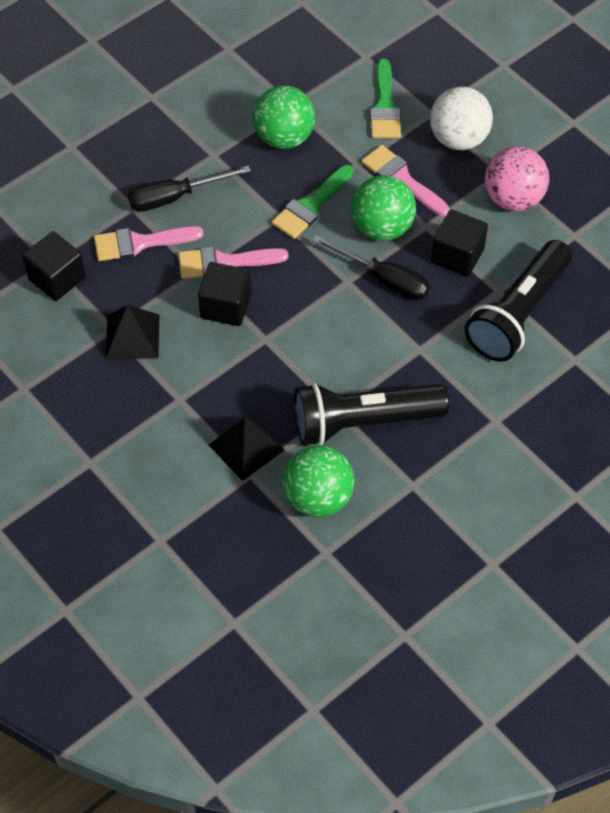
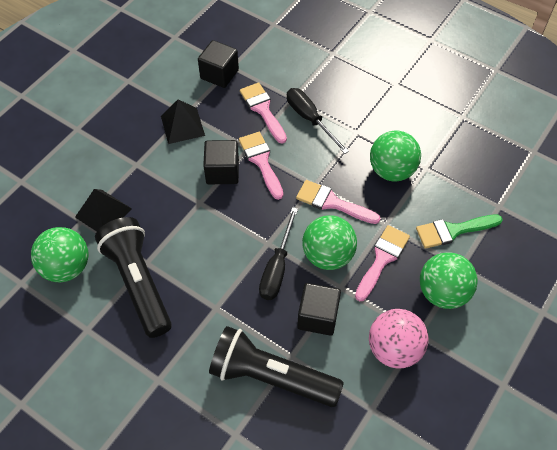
camera: 75 degrees right, 0 degrees up
(310, 206) = (332, 203): green brush -> pink brush
(458, 139) = (442, 292): white ball -> green ball

